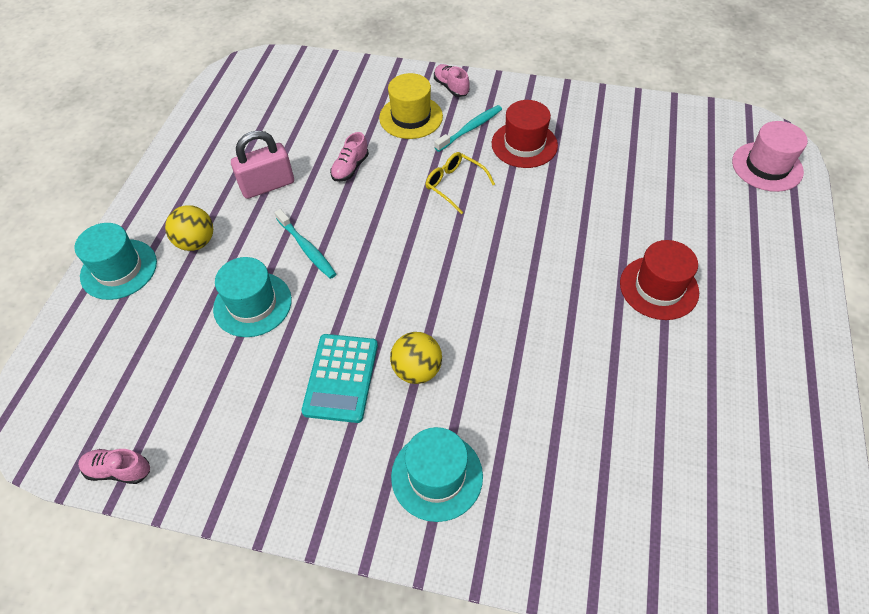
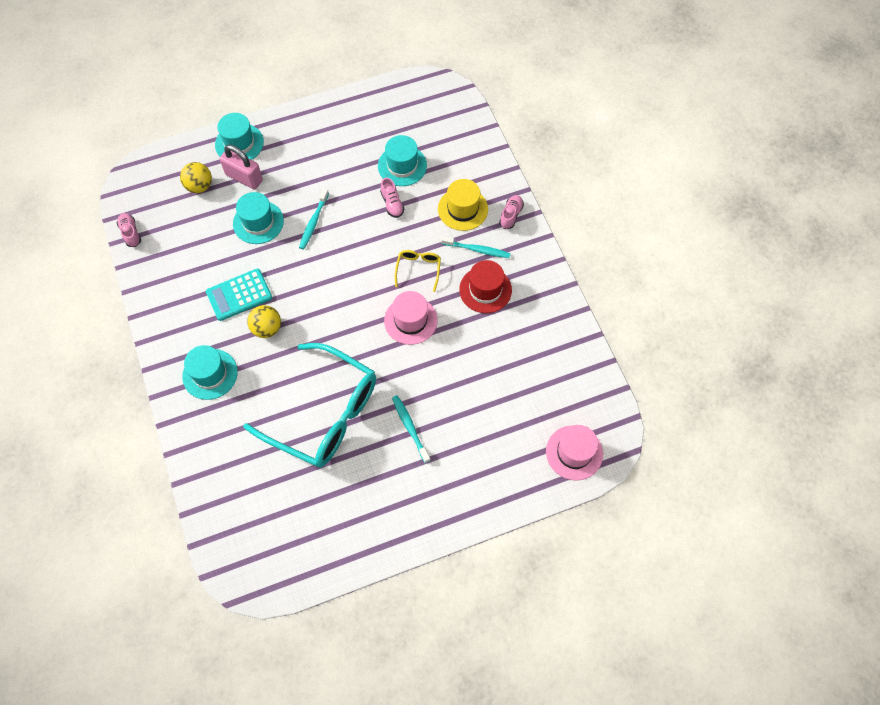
camera: 55 degrees right, 10 degrees up
(196, 242) = (281, 165): yellow ball -> yellow ball (199, 186)
(267, 185) = (347, 170): pink padlock -> pink padlock (244, 178)
(310, 138) = (402, 166): none -> turquoise hat
(350, 168) = (392, 204): pink shoe -> pink shoe turned 105 degrees counterclockwise
(515, 221) = (410, 320): none -> pink hat
(588, 365) = (324, 414): none -> turquoise glasses
(659, 287) = (410, 427): red hat -> turquoise toothbrush

